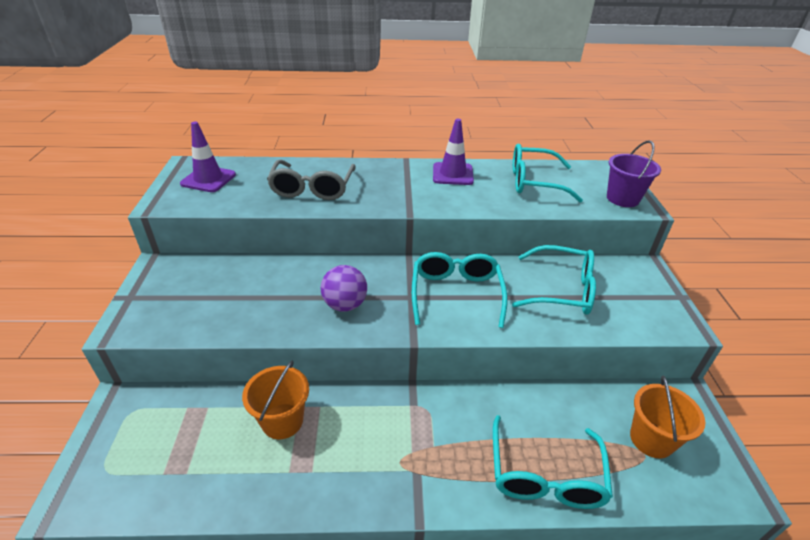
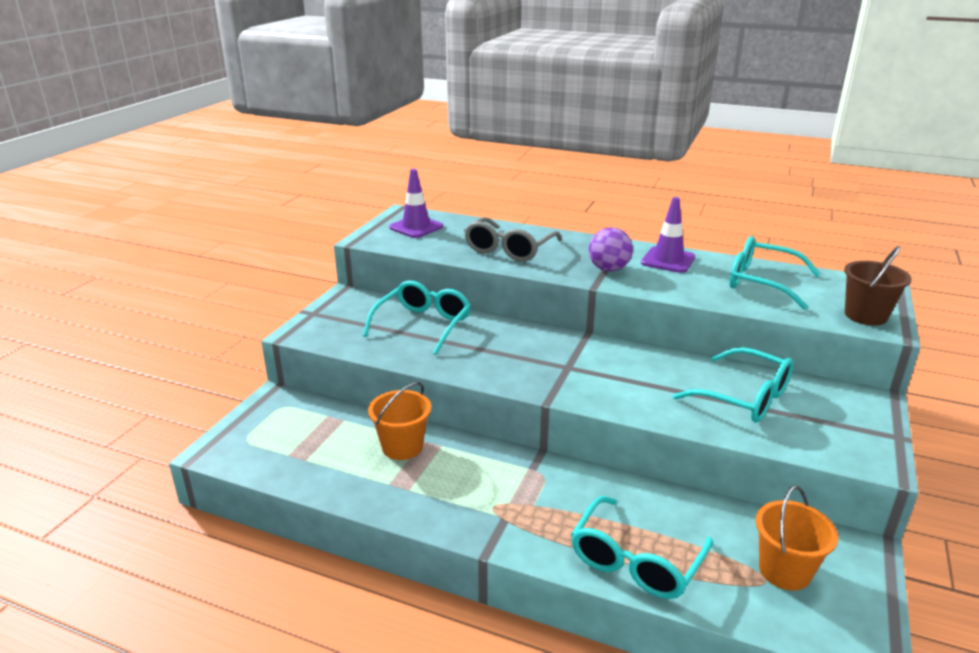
camera: 25 degrees right, 10 degrees down
(345, 305) = (497, 359): purple ball -> purple ball (608, 269)
(456, 293) = (618, 374): turquoise glasses -> turquoise glasses (423, 324)
(622, 198) = (865, 315): purple bucket -> brown bucket

